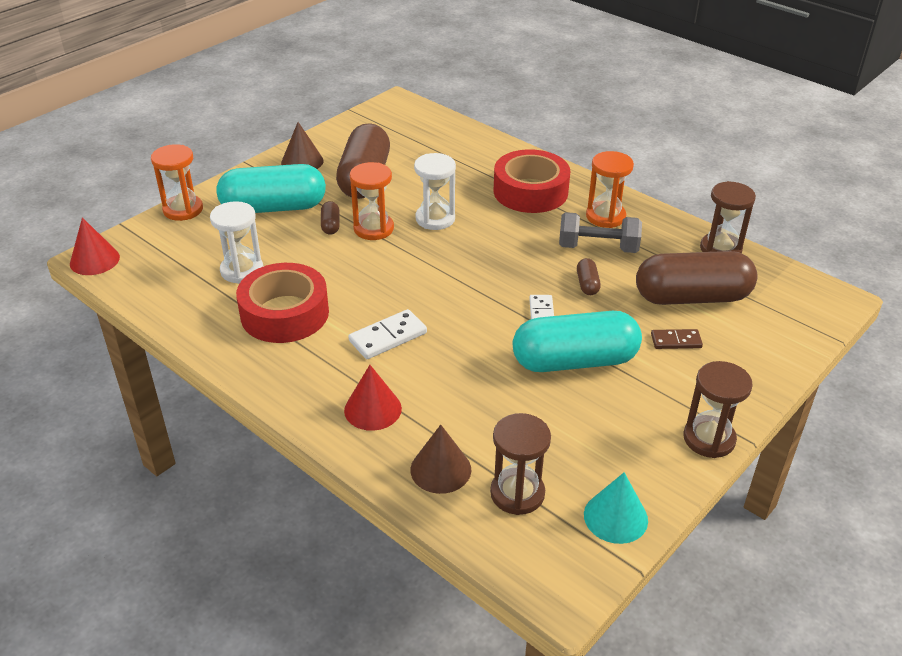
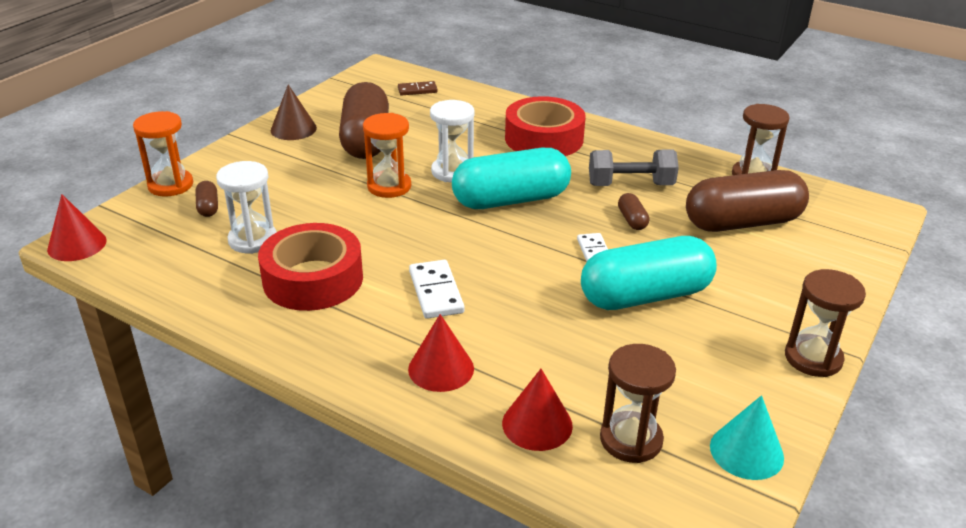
camera: 10 degrees left, 5 degrees down
(273, 207) = (273, 175): turquoise capsule -> turquoise capsule (511, 200)
(330, 225) = (341, 187): brown capsule -> brown capsule (208, 207)
(388, 337) = (436, 292): white domino -> white domino turned 60 degrees counterclockwise
(440, 469) = (537, 424): brown cone -> red cone
(605, 216) = (628, 155): orange hourglass -> none
(676, 341) = (742, 266): brown domino -> brown domino (417, 90)

